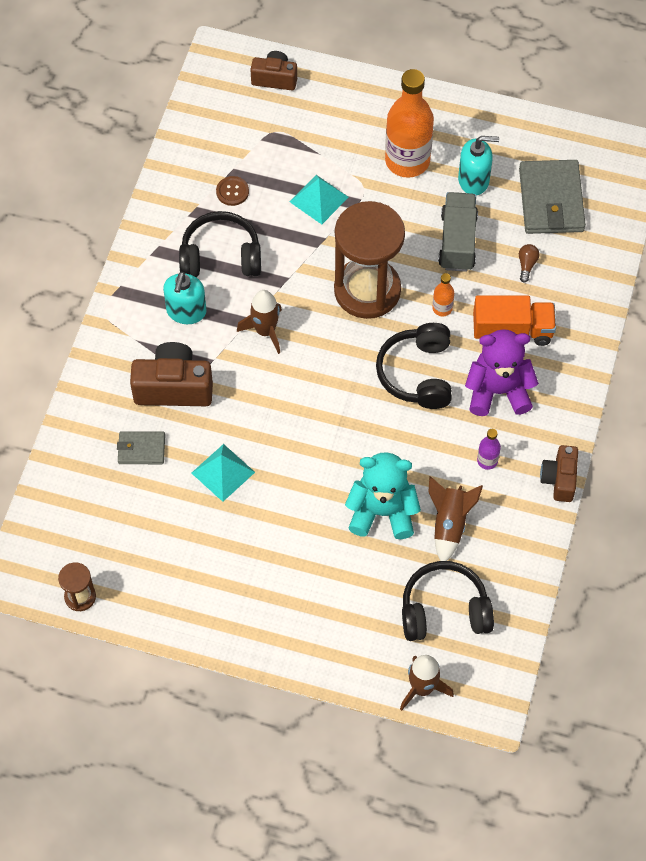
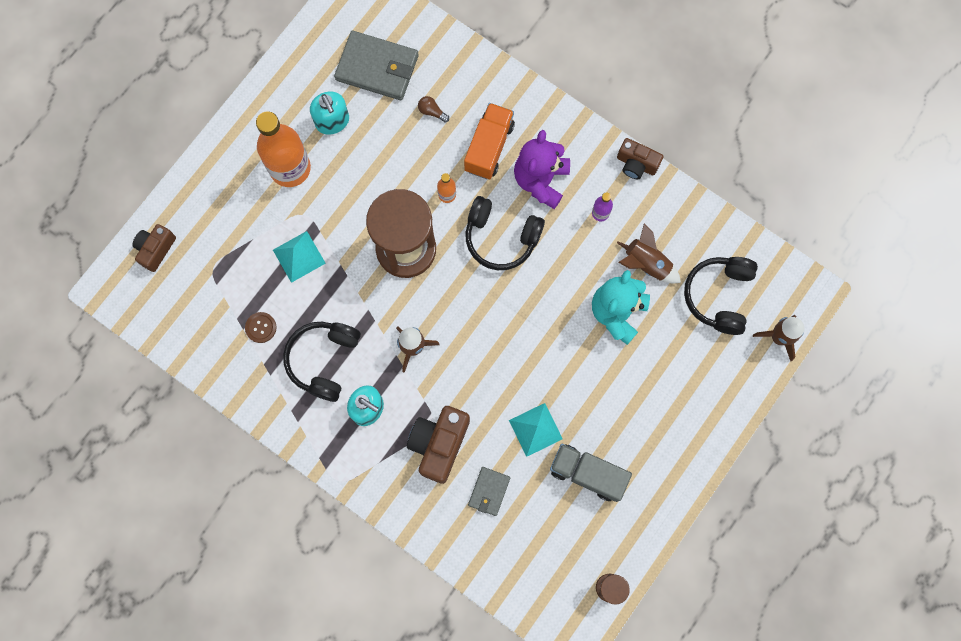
camera: 70 degrees left, 15 degrees up
(457, 241) = (387, 158): grey truck -> grey truck (587, 473)
(474, 180) = (332, 121): turquoise soap dispenser -> turquoise soap dispenser turned 135 degrees clockwise

